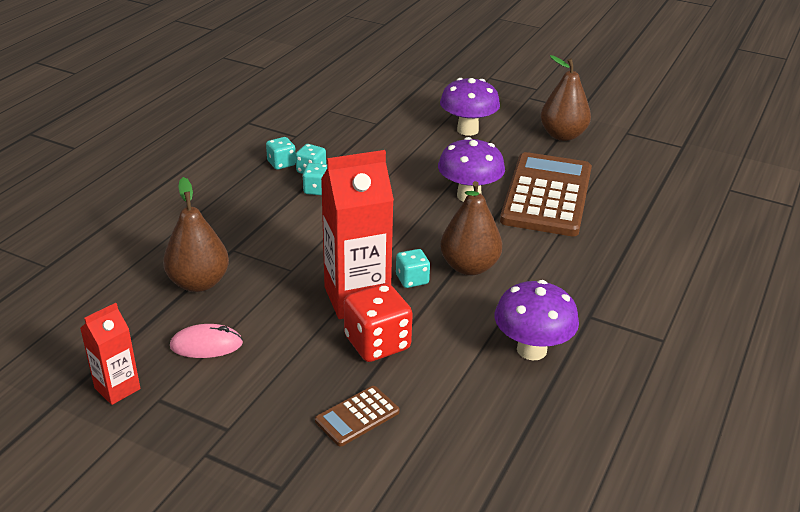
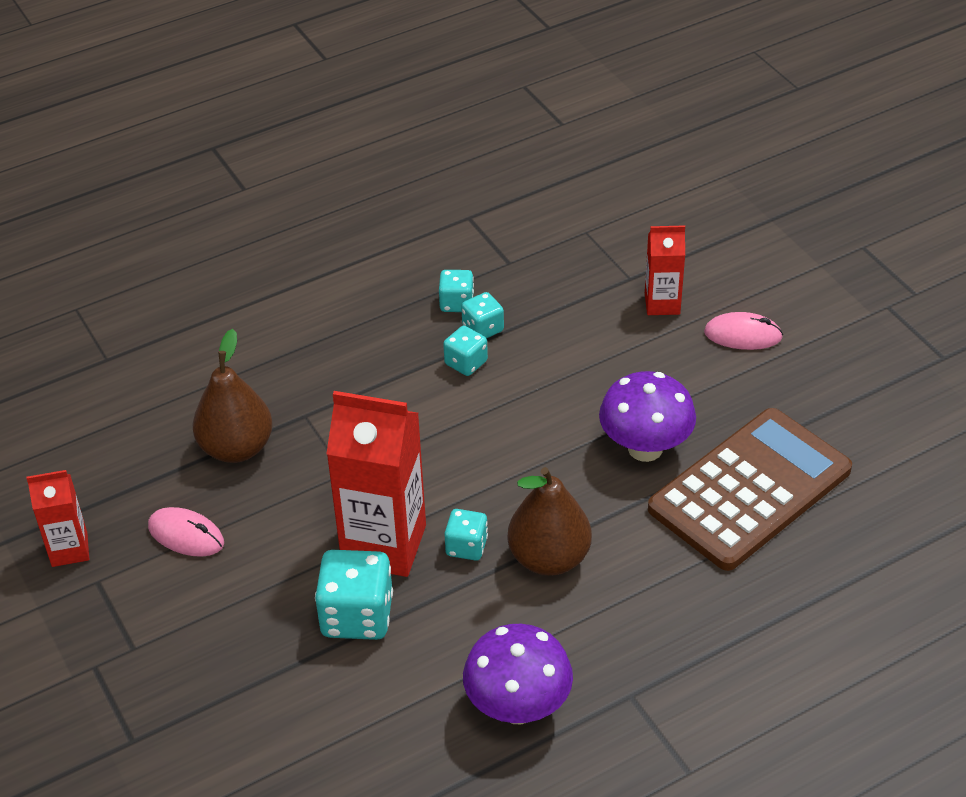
camera: 35 degrees right, 10 degrees up
(357, 416) = (263, 697): brown calculator -> none
(377, 343) = (357, 616): red dice -> turquoise dice
(408, 129) = (662, 304): none -> red carton
(467, 130) = (742, 335): purple mushroom -> pink mouse
(562, 135) = (871, 395): brown pear -> none

